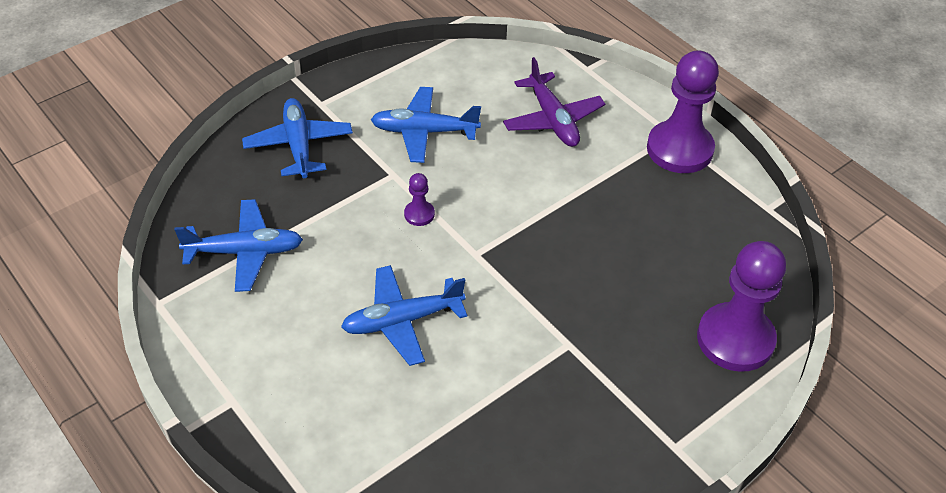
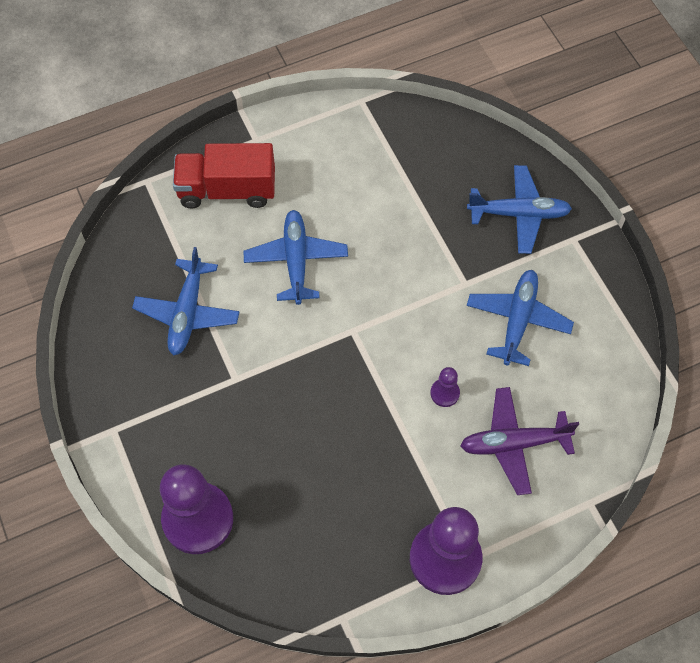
camera: 105 degrees right, 15 degrees up
(245, 252) = (399, 161): blue plane -> blue plane (187, 313)
(316, 414) = (227, 190): none -> red truck
(419, 214) = (410, 295): purple pawn -> purple pawn (444, 393)

